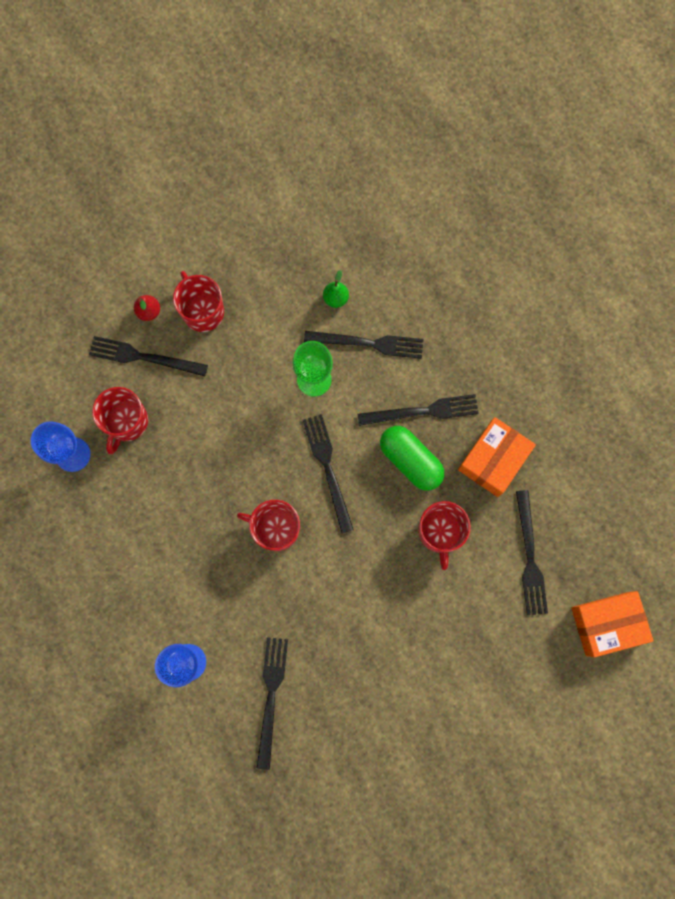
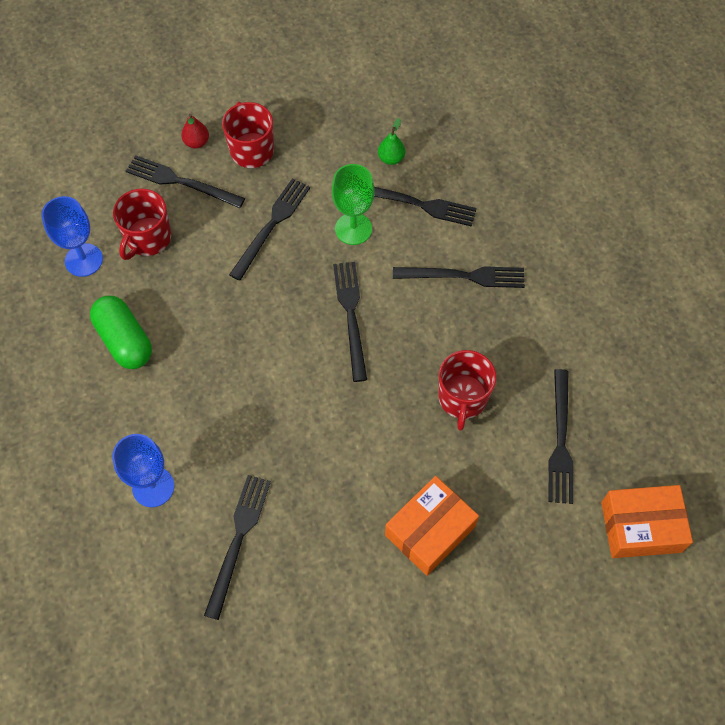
camera: 10 degrees right, 15 degrees down
(238, 389) = (271, 225): none -> black fork
(276, 529) = (282, 366): red mug -> none
(410, 460) = (442, 322): green capsule -> green capsule (124, 340)
(493, 460) = (534, 335): orange box -> orange box (430, 531)

